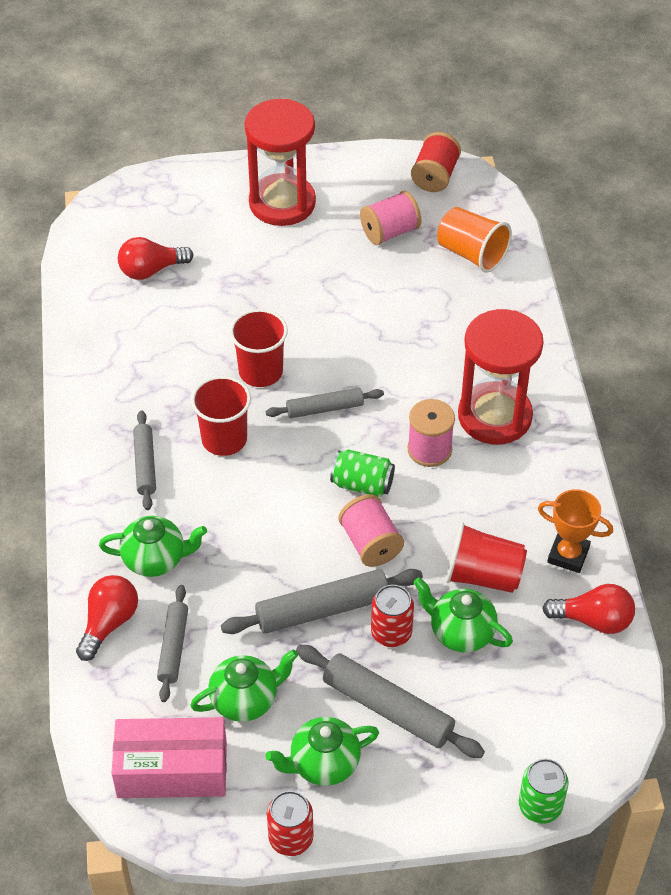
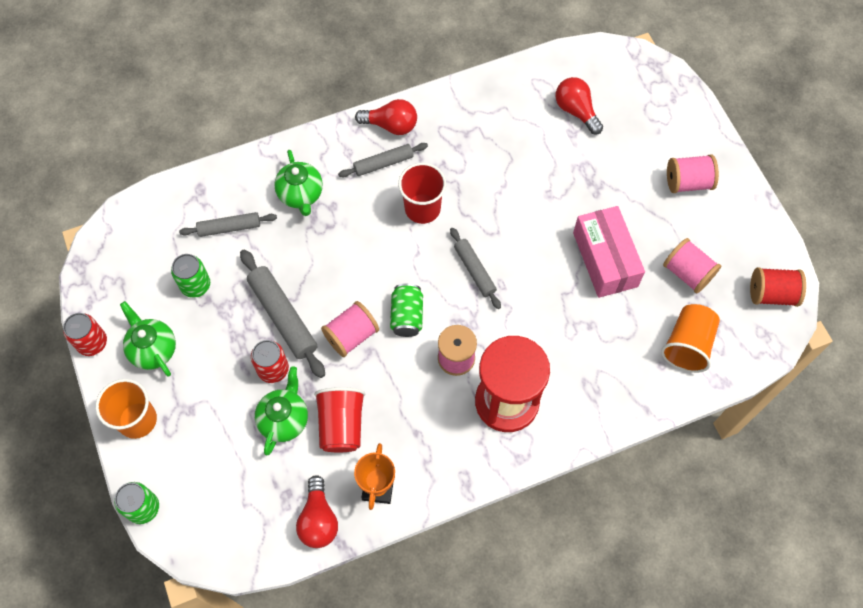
camera: 75 degrees right, 15 degrees up
(109, 623) = (240, 182): red light bulb -> red light bulb (391, 125)
(172, 769) = (132, 255): pink box -> pink box (605, 259)
(245, 700) = (195, 285): green teapot -> green can
(260, 372) = (497, 215): red cup -> none
(282, 203) = (688, 182): red hourglass -> pink spool
(388, 708) = (207, 382): grey rolling pin -> none
(419, 797) = (137, 420): none -> orange cup

